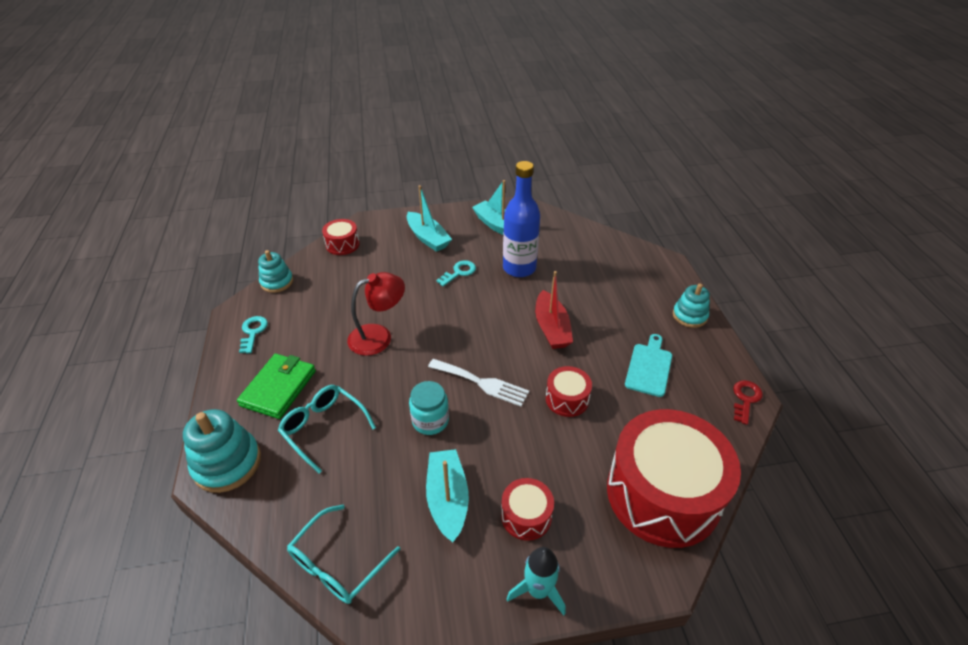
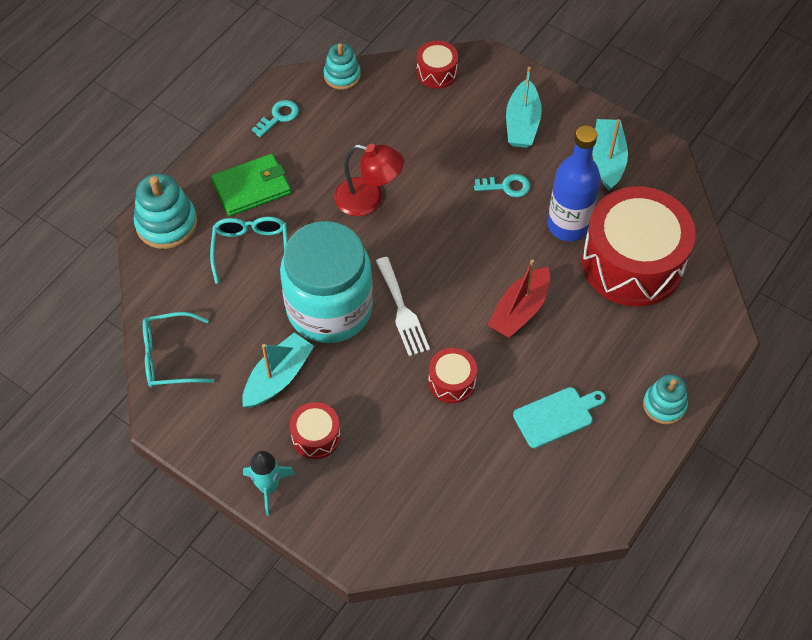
camera: 45 degrees right, 15 degrees up
(430, 420) = (329, 308): turquoise jar -> turquoise jar, size x2.25
(663, 493) = (429, 512): red drum -> red drum (632, 263)
(745, 399) = (600, 513): red key -> none

